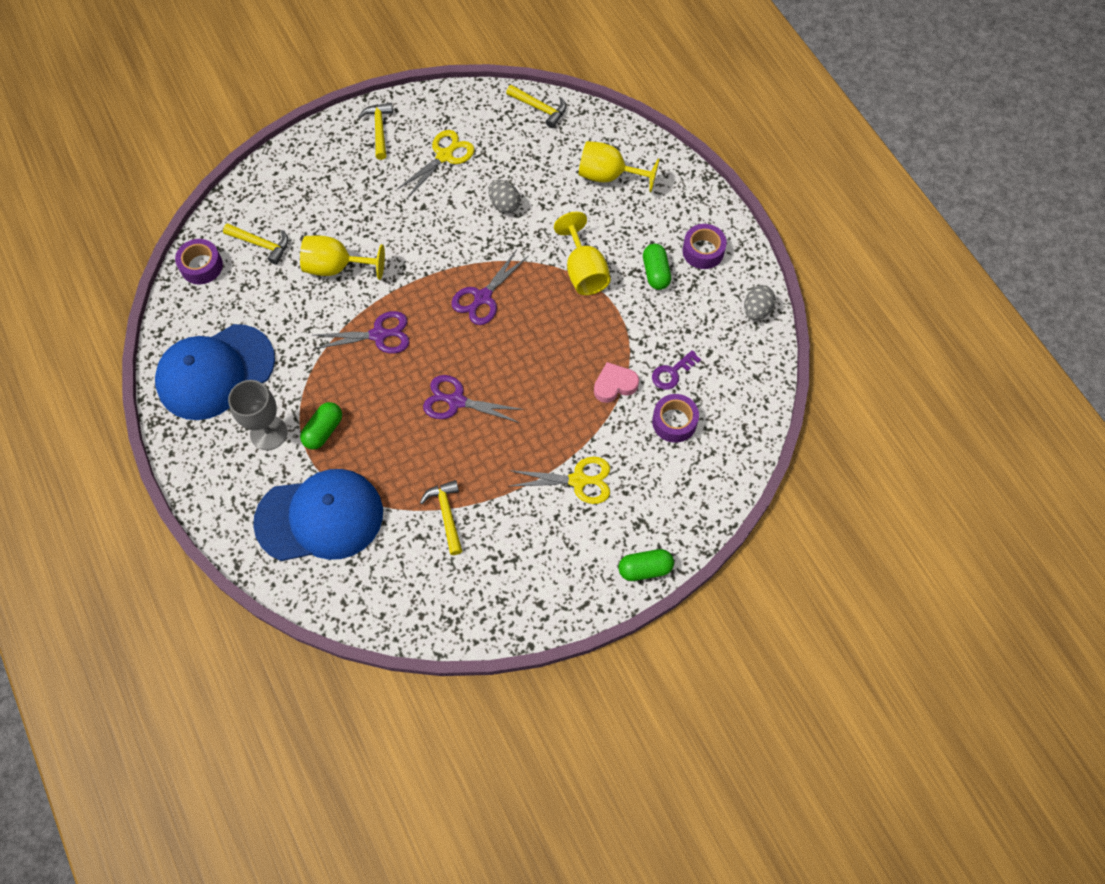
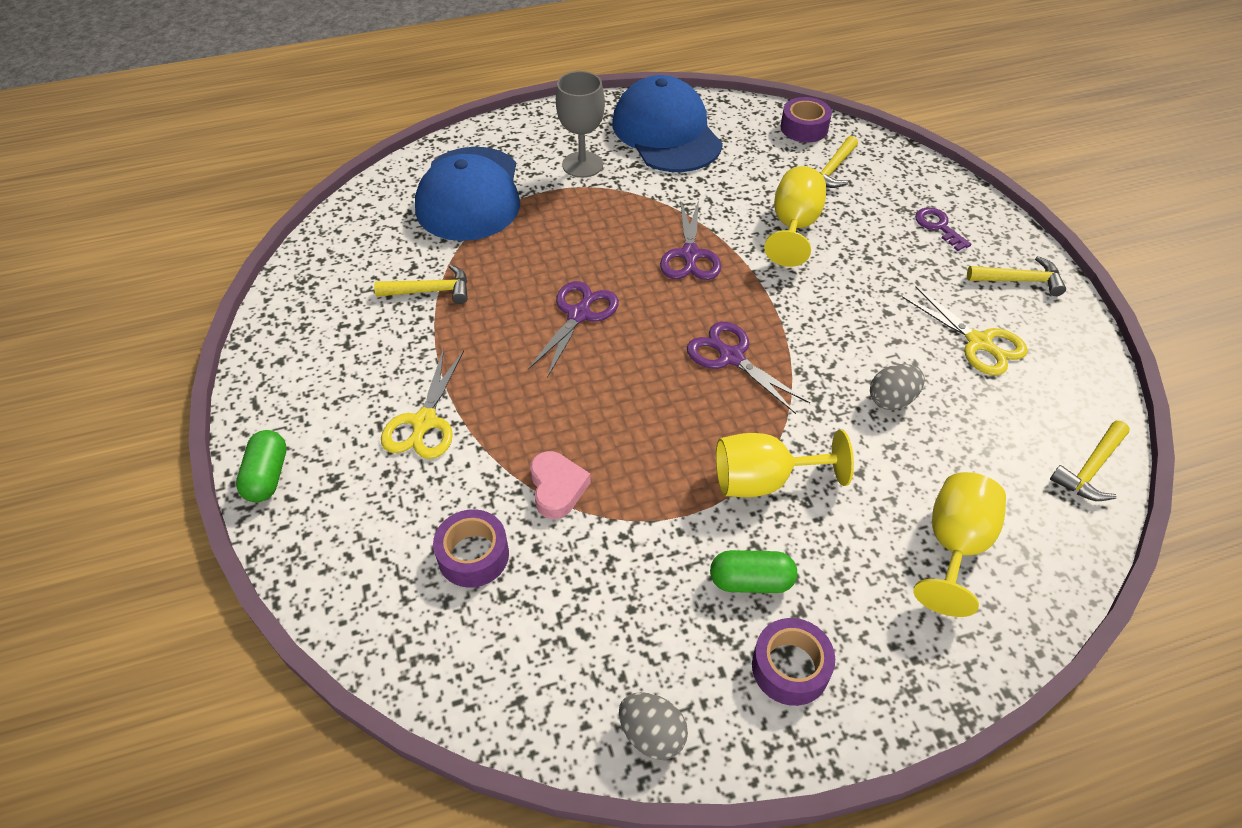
camera: 100 degrees right, 15 degrees down
(323, 430) = (572, 203): green capsule -> none
(672, 373) = (558, 569): purple key -> purple key (938, 227)

